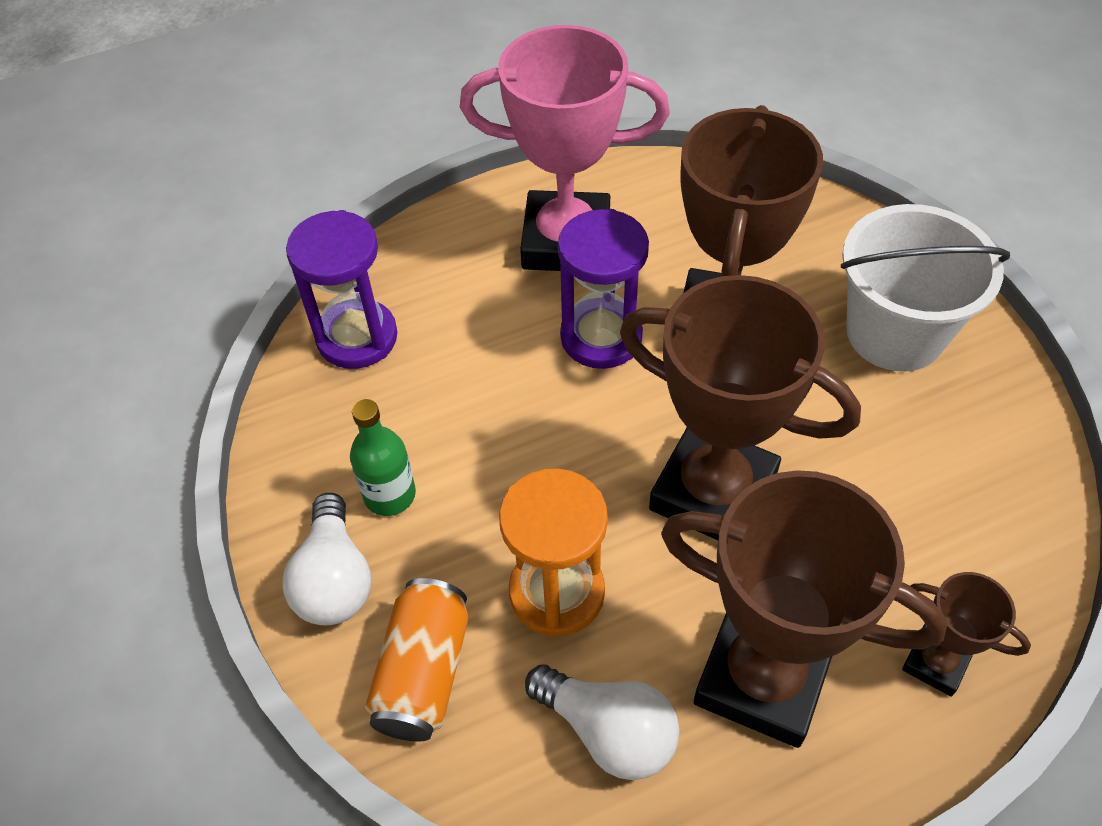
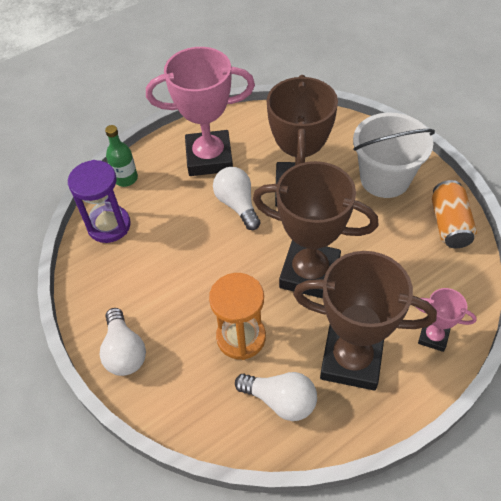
camera: 10 degrees left, 0 degrees up
(389, 495) = (144, 304): green bottle -> green bottle (126, 178)
(423, 673) = (181, 390): orange can -> orange can (449, 224)
(601, 337) = (237, 205): purple hourglass -> white light bulb
(936, 662) = (433, 337): brown trophy -> pink trophy

